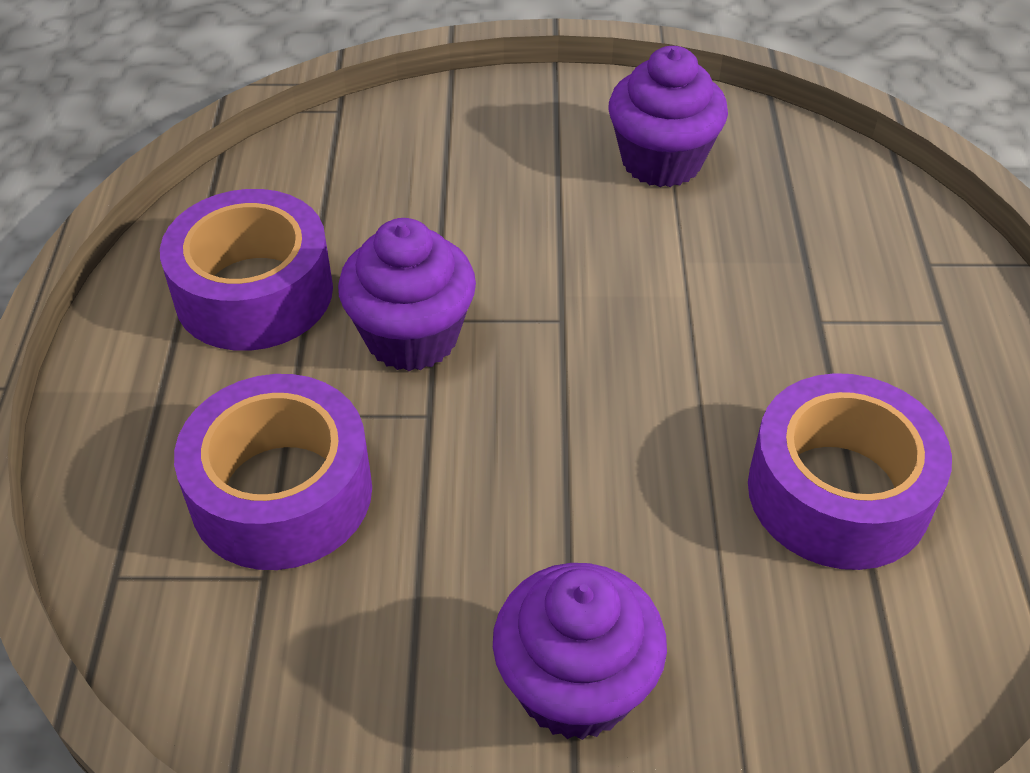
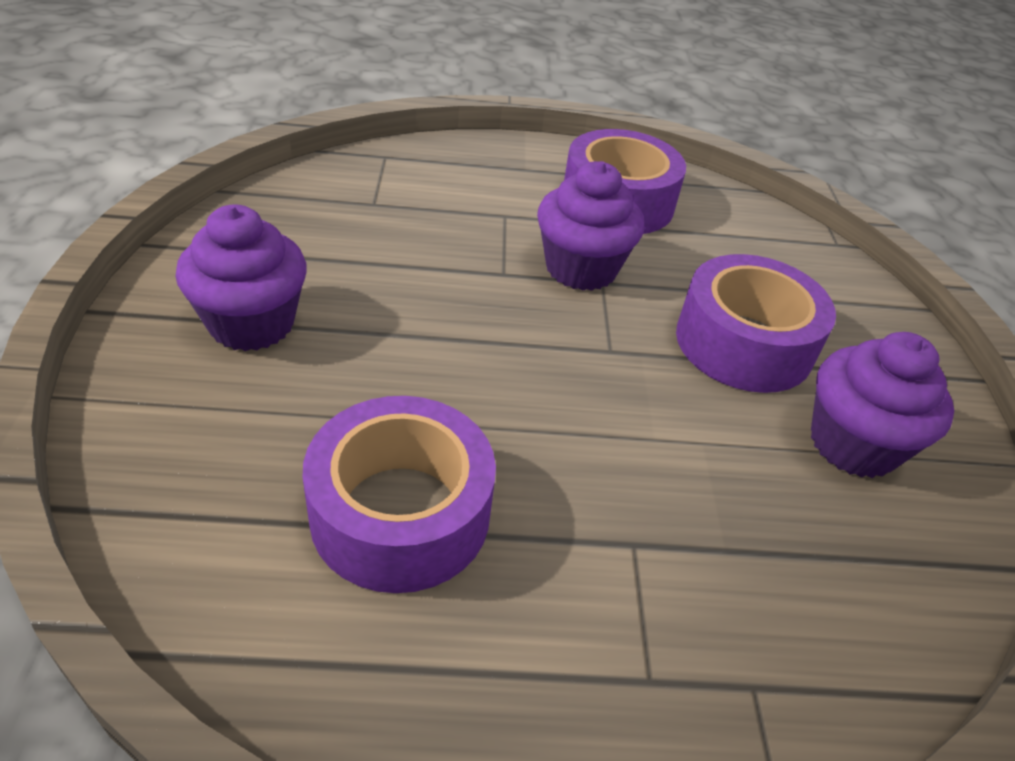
camera: 85 degrees right, 5 degrees down
(281, 493) = (437, 210): purple tape -> purple tape (743, 343)

